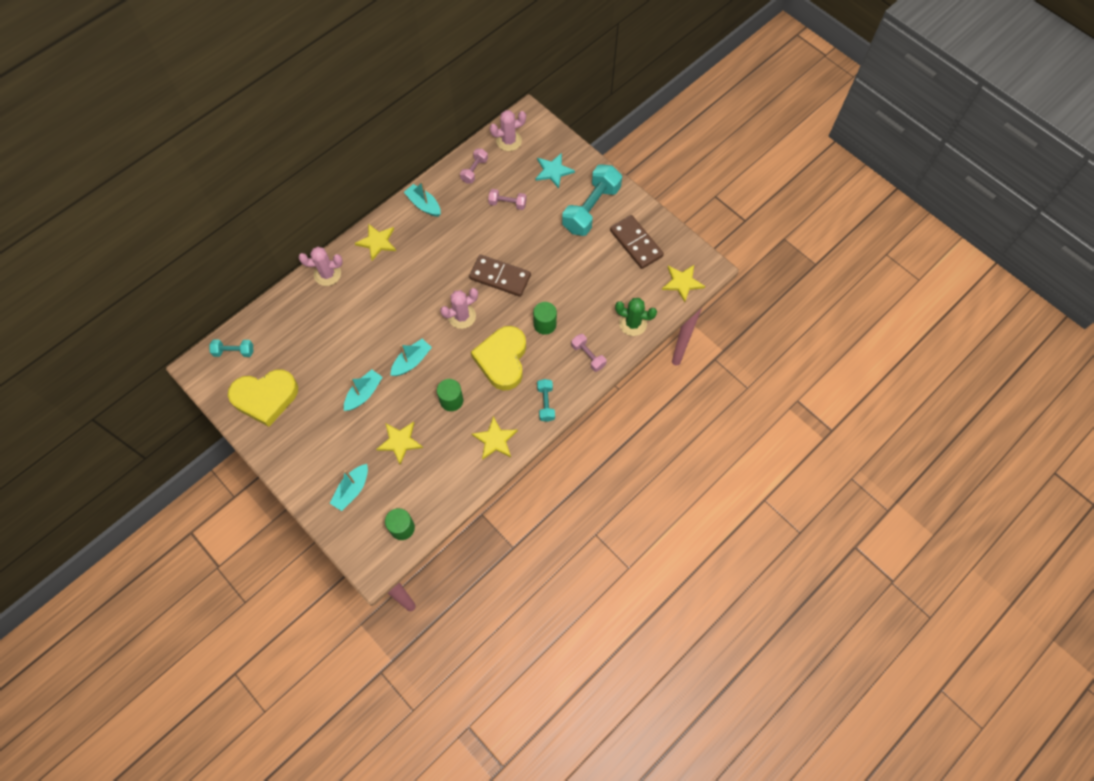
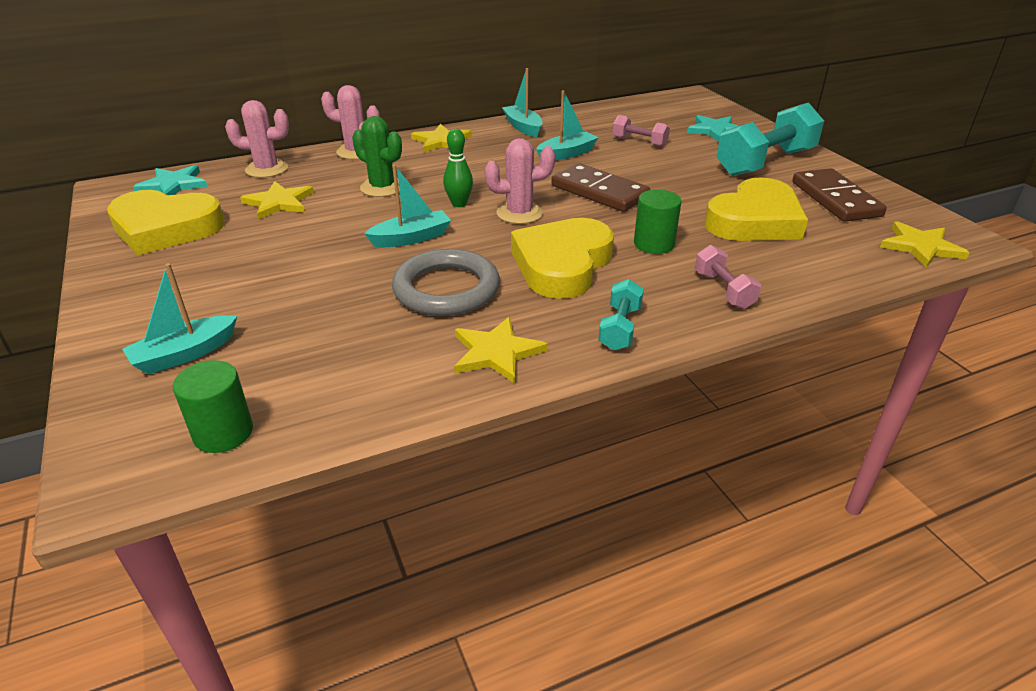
camera: 20 degrees right, 30 degrees down
(234, 352) = (173, 185): turquoise dumbbell -> turquoise star
(364, 393) = (310, 253): turquoise boat -> turquoise boat (566, 154)
(400, 442) = (321, 315): yellow star -> yellow star (279, 202)
(422, 317) = (459, 204): none -> green bowling pin
(451, 400) = (446, 289): green cylinder -> grey ring
(474, 170) = (605, 116): pink dumbbell -> none
(509, 141) = (661, 105): pink cactus -> pink cactus (267, 169)
(594, 282) = (755, 220): none -> yellow heart
(633, 323) = (819, 271): green cactus -> green cactus (382, 187)

